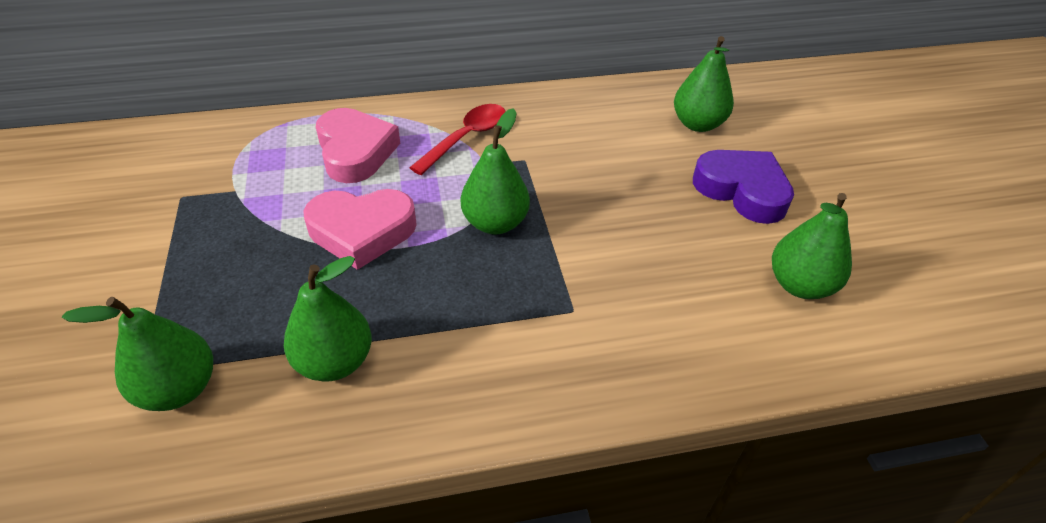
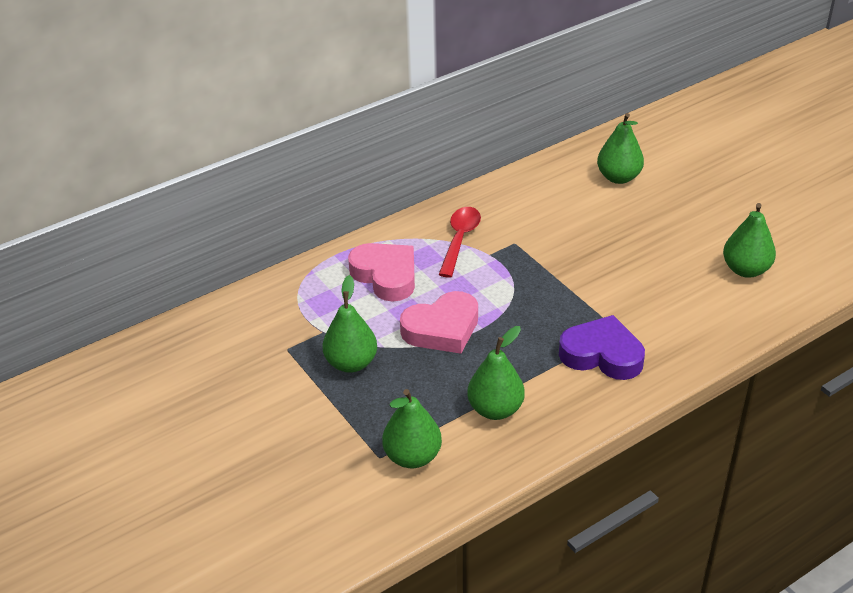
camera: 20 degrees left, 5 degrees down
(495, 223) = (528, 293): green pear -> green pear (351, 363)
(742, 190) = (677, 218): purple heart -> purple heart (602, 354)

